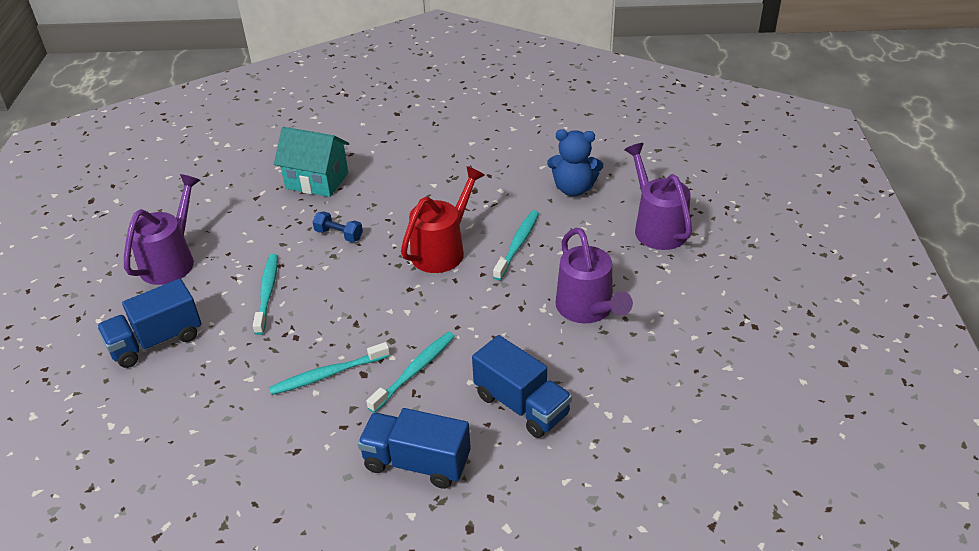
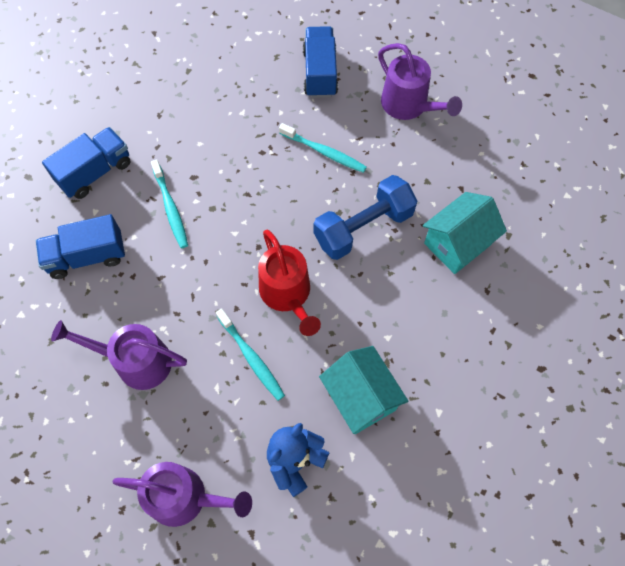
camera: 120 degrees right, 25 degrees up
(328, 374) = (209, 156): turquoise toothbrush -> none
(339, 235) = (363, 227): blue dumbbell -> blue dumbbell, size x2.14
(495, 178) = (361, 397): none -> turquoise house

